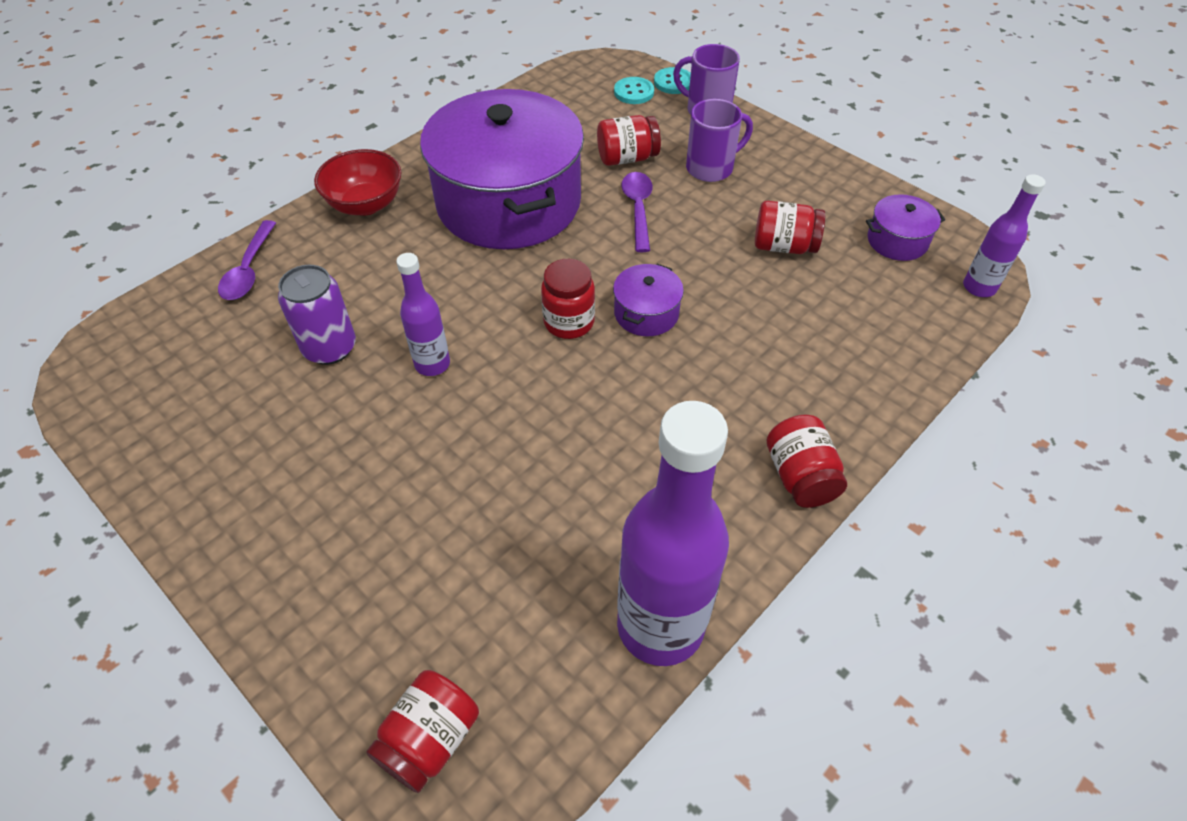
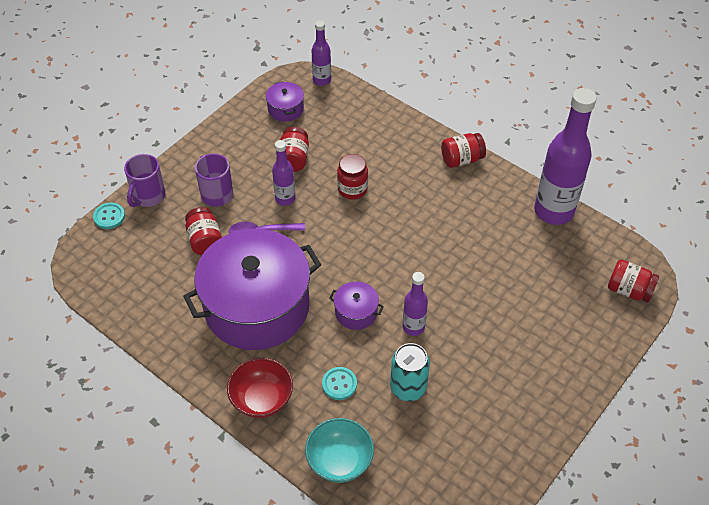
camera: 95 degrees left, 0 degrees up
(249, 269) = (339, 461): purple spoon -> turquoise bowl
(330, 348) = (408, 387): purple can -> turquoise can
(569, 322) = (369, 261): red jar -> red jar (352, 189)
(634, 92) = (121, 241): turquoise button -> turquoise button (339, 384)
(646, 313) = (358, 224): purple pot -> purple pot (356, 312)
(701, 234) = (285, 199): none -> purple bottle

